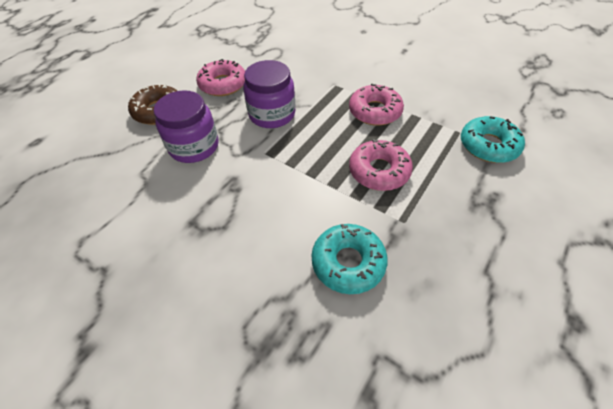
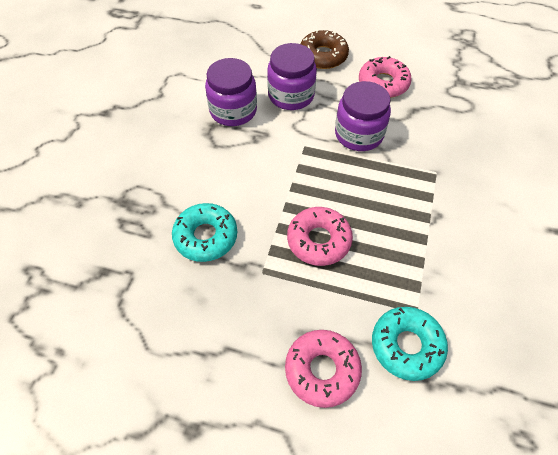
camera: 70 degrees right, 5 degrees up
(183, 199) = (233, 111): none -> purple jar
(375, 111) = (409, 220): pink donut -> pink donut (322, 370)

